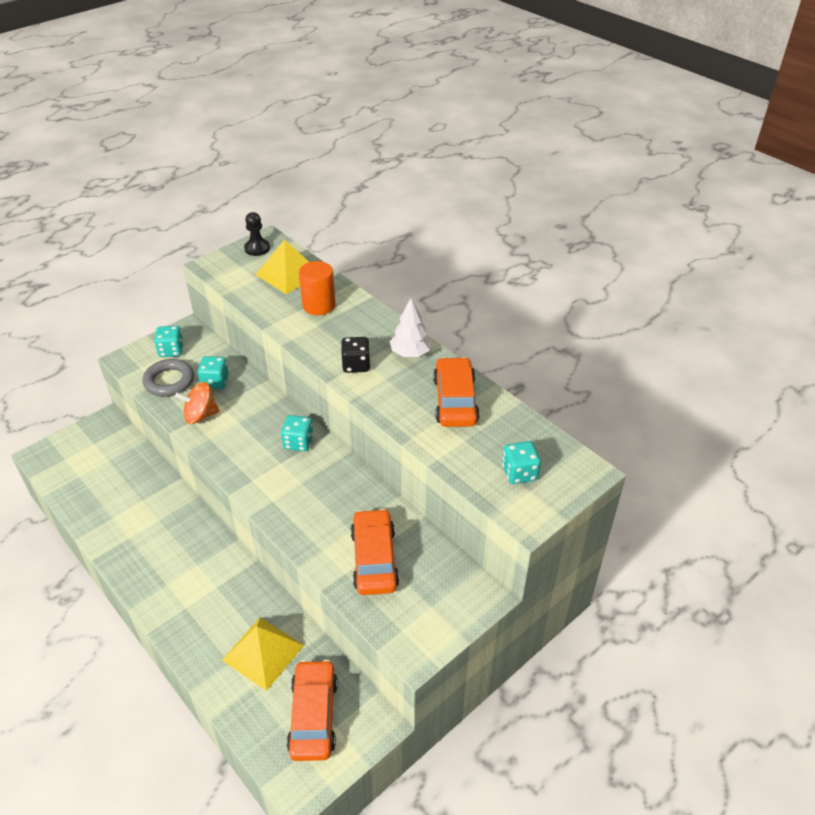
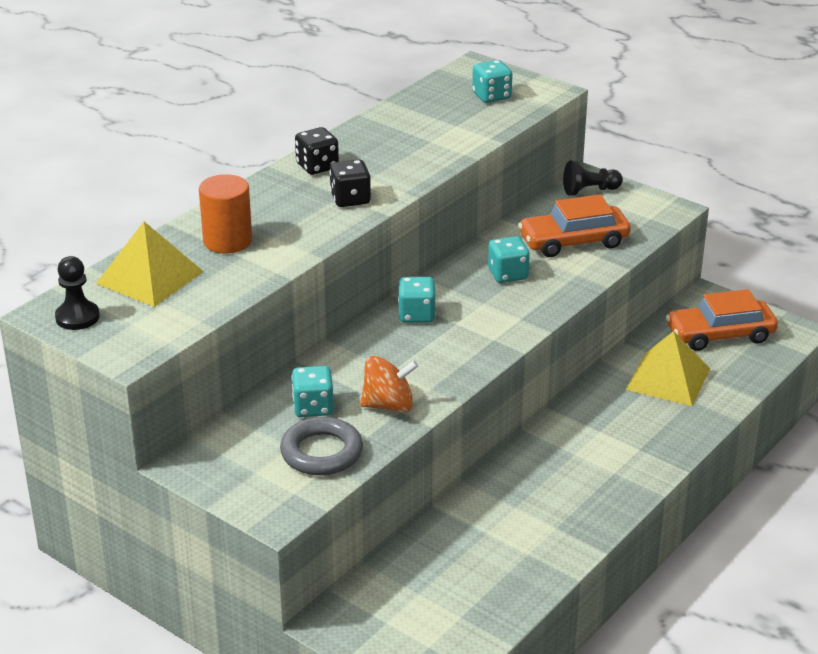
camera: 100 degrees left, 10 degrees down
(171, 350) = (246, 468): turquoise dice -> turquoise dice (508, 274)
(200, 415) = (388, 405): orange spinning top -> orange spinning top turned 75 degrees counterclockwise
(410, 353) = (317, 166): white tree -> black dice
(455, 400) = (395, 134): orange car -> none
(461, 591) = (590, 191): none -> black pawn

